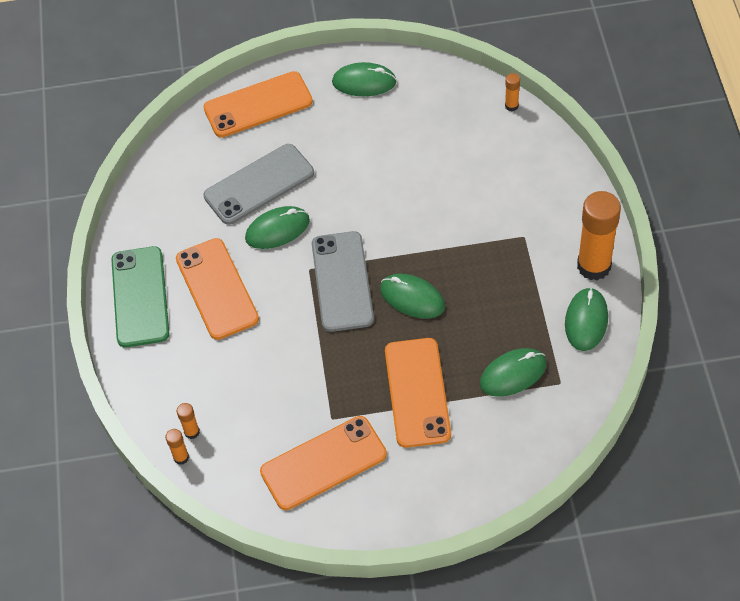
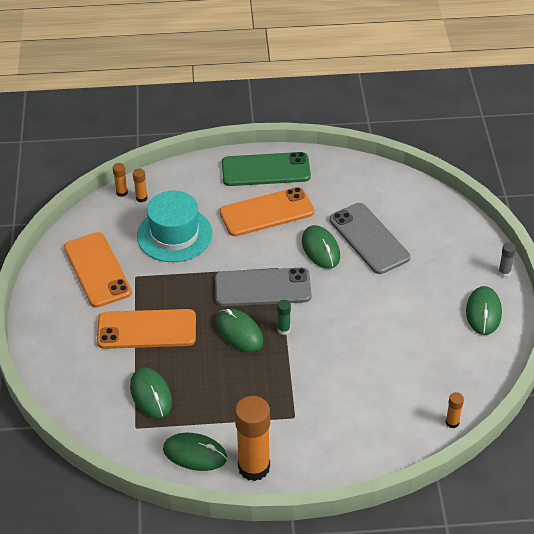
camera: 90 degrees right, 10 degrees down
(258, 105) = (457, 239): orange phone -> none
(258, 384) = (174, 234): none -> turquoise hat
(306, 65) = (504, 272): none -> grey glue stick
(404, 255) = (284, 330): none -> green glue stick
(412, 298) = (239, 332): green mouse -> green mouse turned 75 degrees counterclockwise

